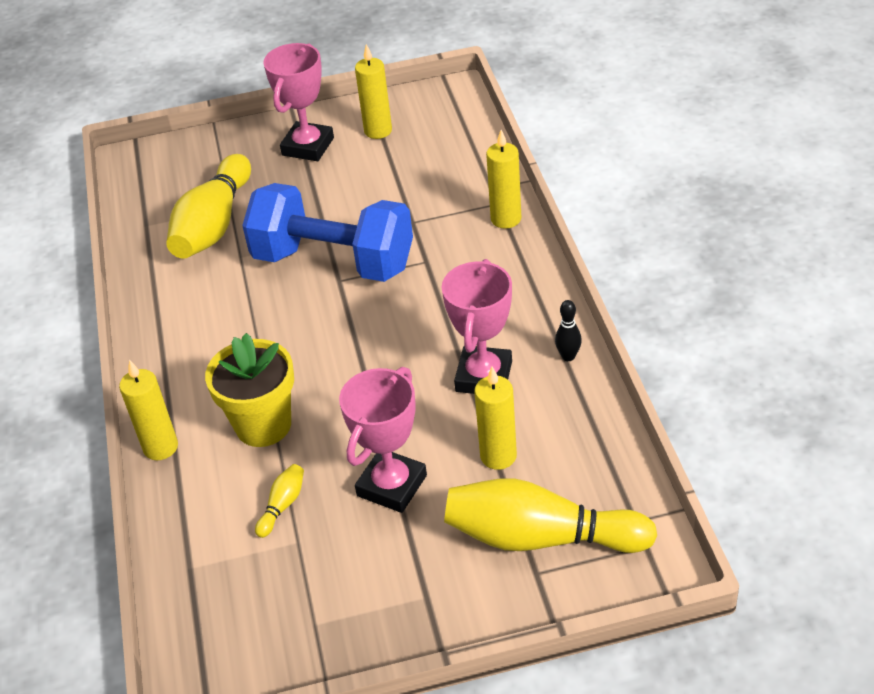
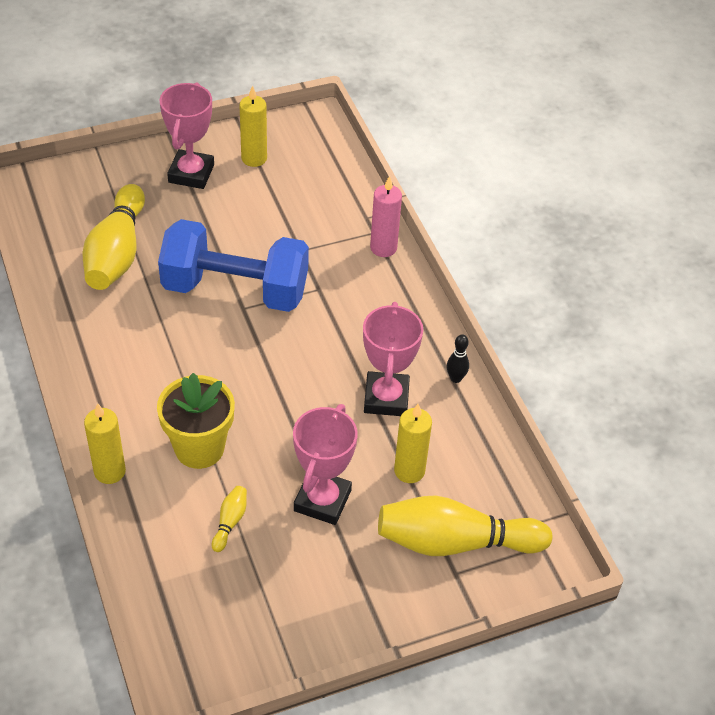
camera: 15 degrees left, 5 degrees up
(506, 219) = (383, 248): yellow candle -> pink candle

